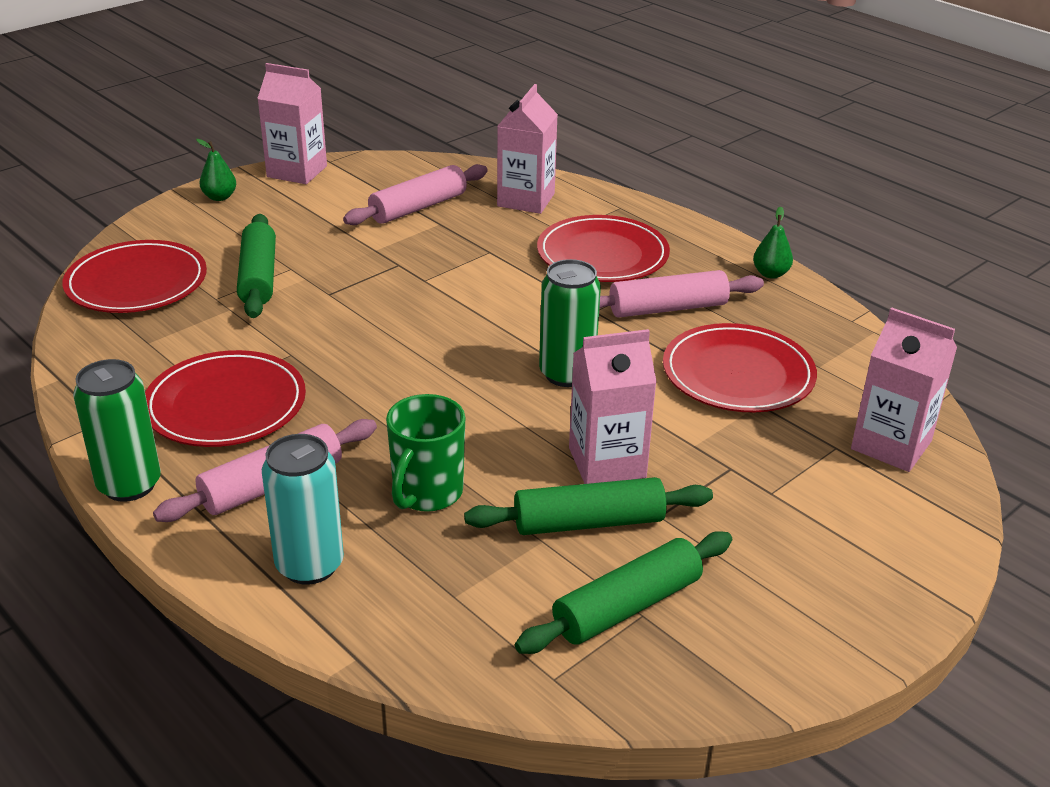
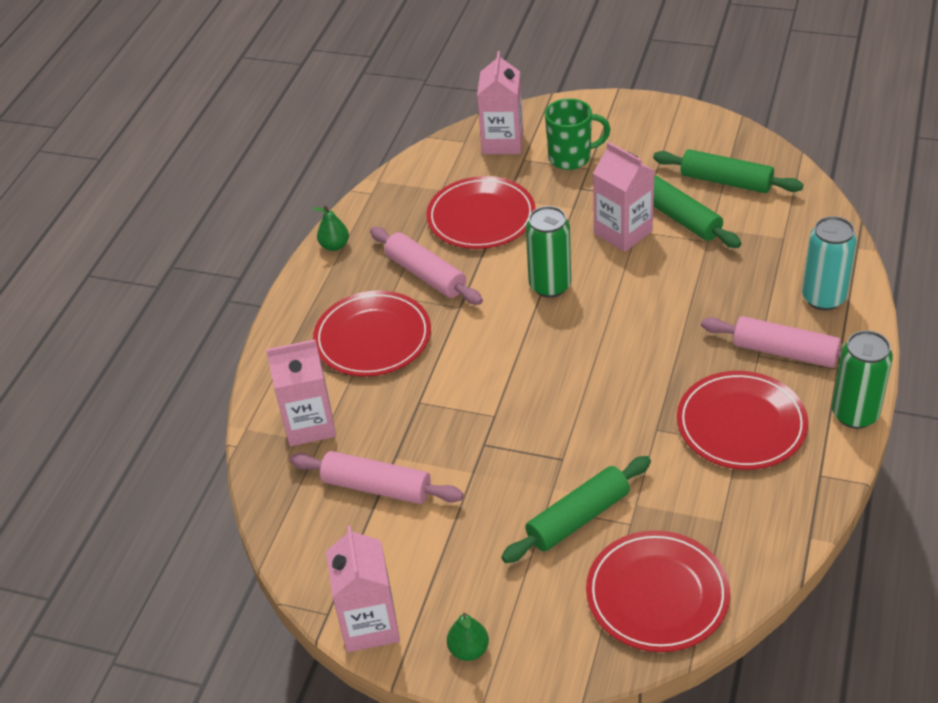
camera: 115 degrees left, 10 degrees up
(426, 493) = (722, 286): green mug -> green mug (571, 158)

